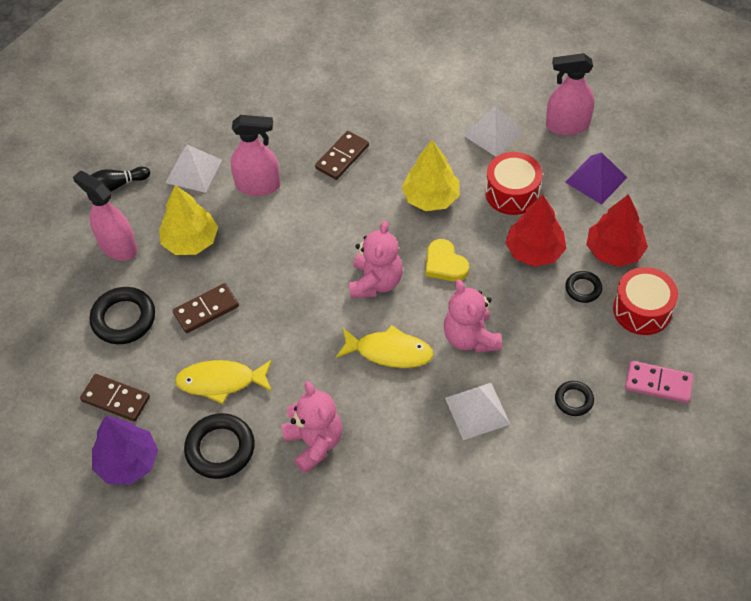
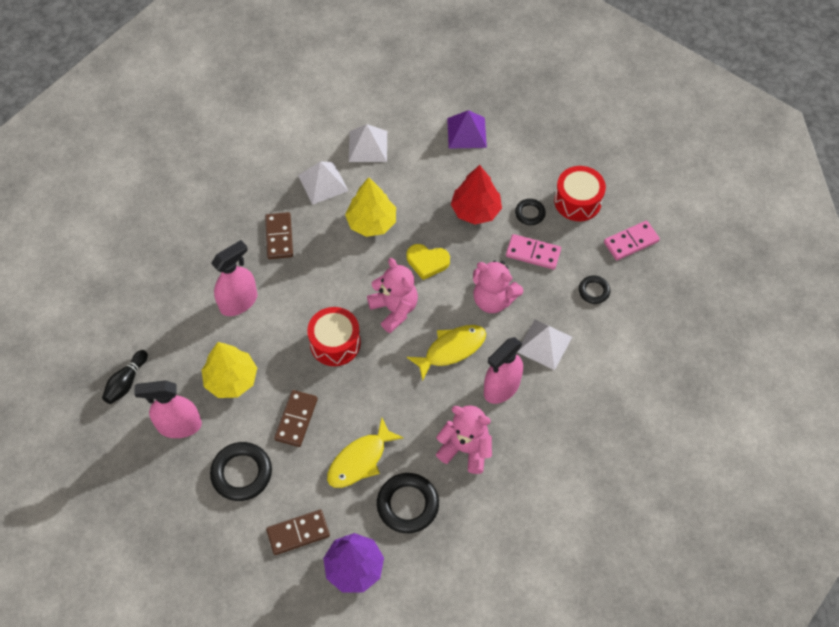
camera: 45 degrees left, 5 degrees up
(193, 171) = (177, 326): white pyramid -> white pyramid (323, 183)
(512, 193) = (422, 180): red drum -> red drum (335, 343)
(550, 325) = (533, 253): none -> pink domino
(567, 125) = (411, 106): pink spray bottle -> pink spray bottle (501, 387)
(614, 251) = (524, 174): red tree -> none

